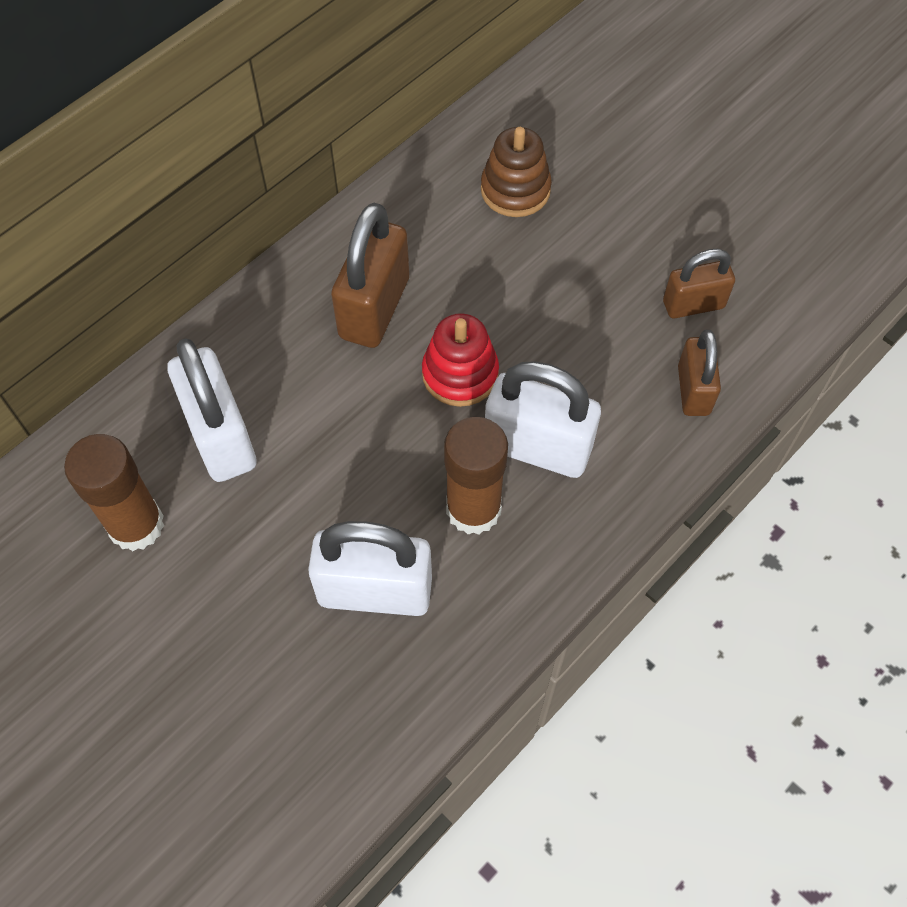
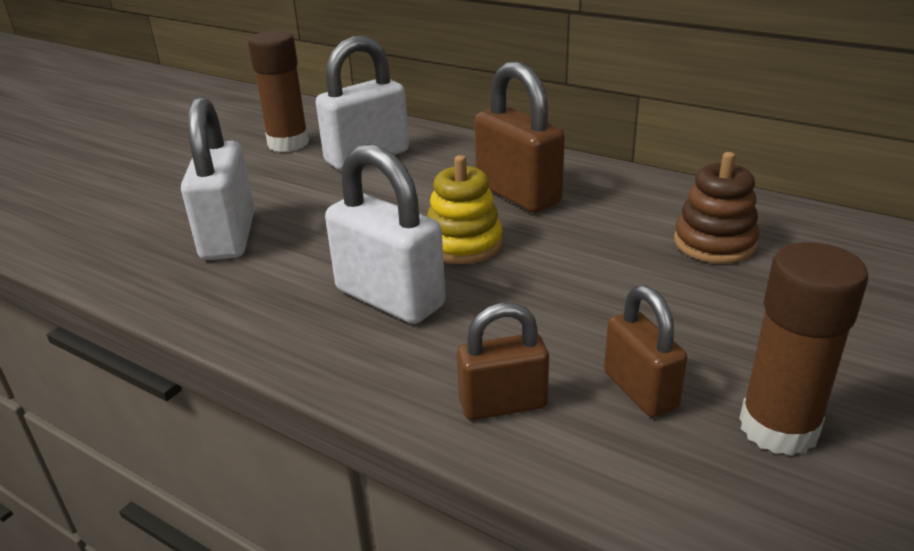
camera: 80 degrees right, 30 degrees down
(374, 308) = (517, 194): brown padlock -> brown padlock turned 45 degrees clockwise
(460, 374) = (463, 244): red stacking toy -> yellow stacking toy
(473, 509) = (312, 271): brown glue stick -> brown glue stick (778, 428)
(537, 447) = (390, 298): white padlock -> white padlock turned 60 degrees counterclockwise

